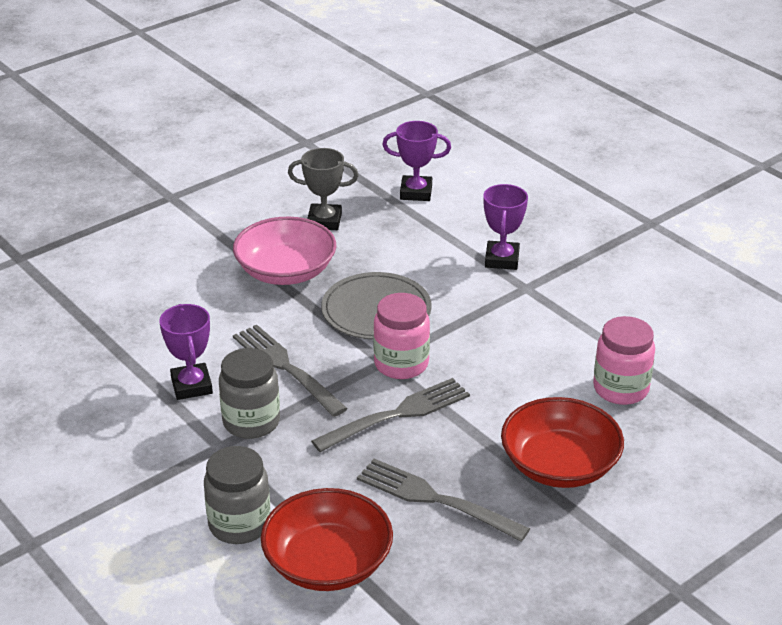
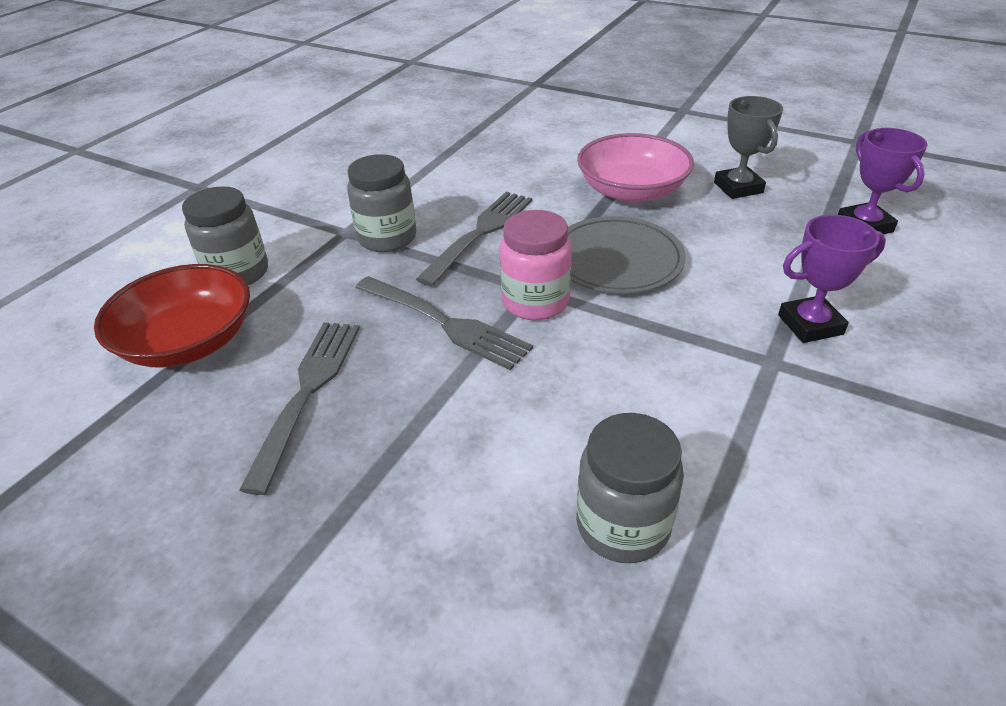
camera: 70 degrees right, 5 degrees up
(191, 386) = (423, 195): purple trophy -> none
(559, 465) = (412, 494): red bowl -> none
(620, 389) = (622, 525): pink jar -> grey jar

